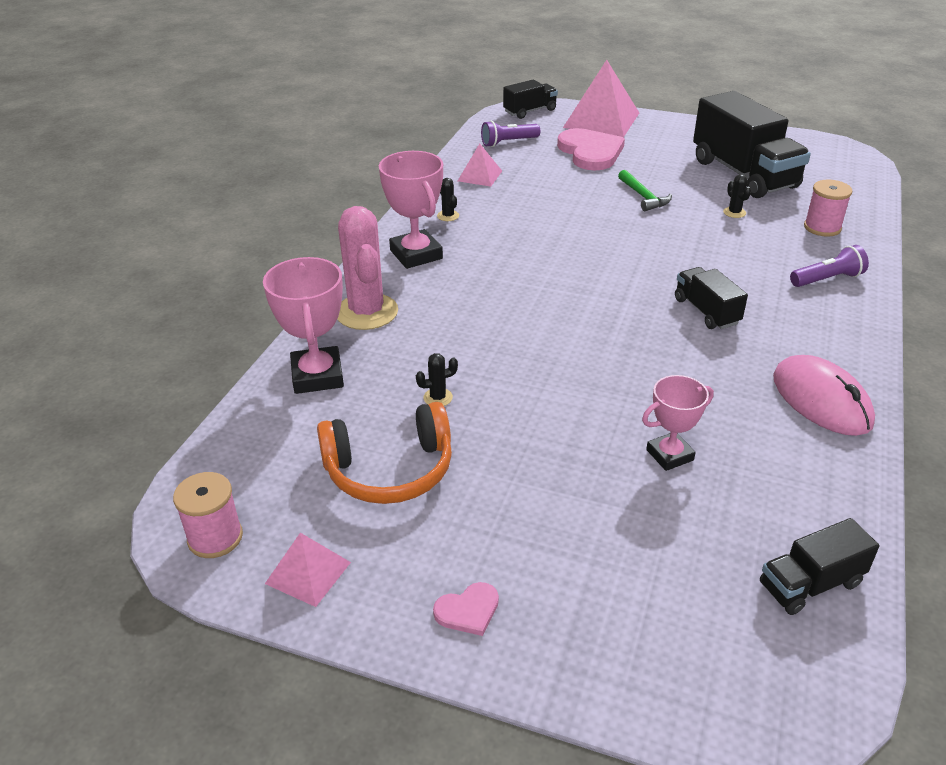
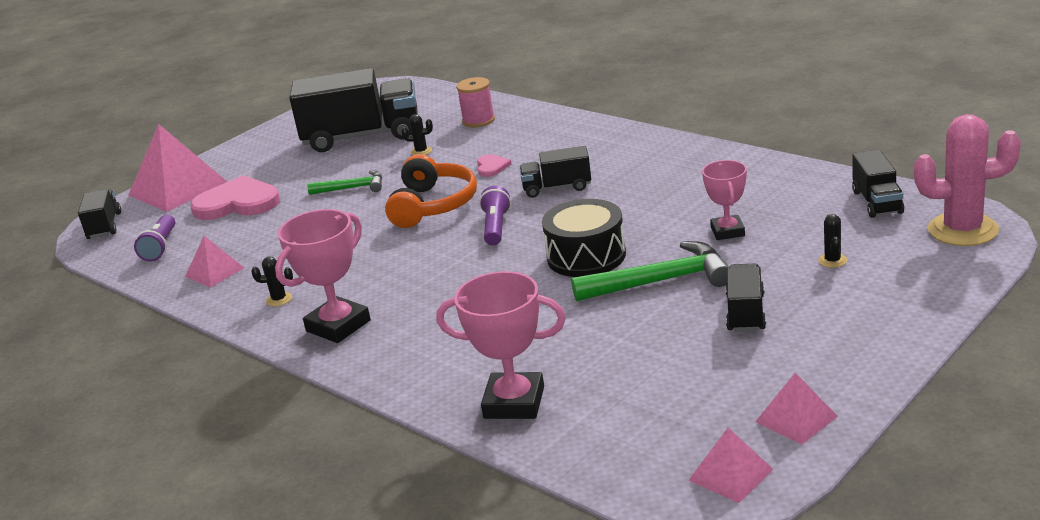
camera: 65 degrees left, 10 degrees down
(215, 537) = (731, 475): pink spool -> pink pyramid
(366, 312) = (422, 365): pink cactus -> pink cactus (962, 230)
(390, 470) = (682, 366): orange headphones -> orange headphones (433, 205)
(416, 254) = (338, 326): pink trophy -> pink trophy turned 45 degrees counterclockwise
(438, 397) = (593, 332): black cactus -> black cactus (832, 261)
(468, 610) = (863, 339): pink heart -> pink heart (491, 167)
(499, 500) = (745, 313): none -> black truck
(544, 424) = (661, 281): none -> green hammer
(575, 362) = (586, 256): none -> black drum
(821, 400) = (697, 163): pink mouse -> none
(827, 279) = (552, 132): purple flashlight -> purple flashlight (496, 227)

